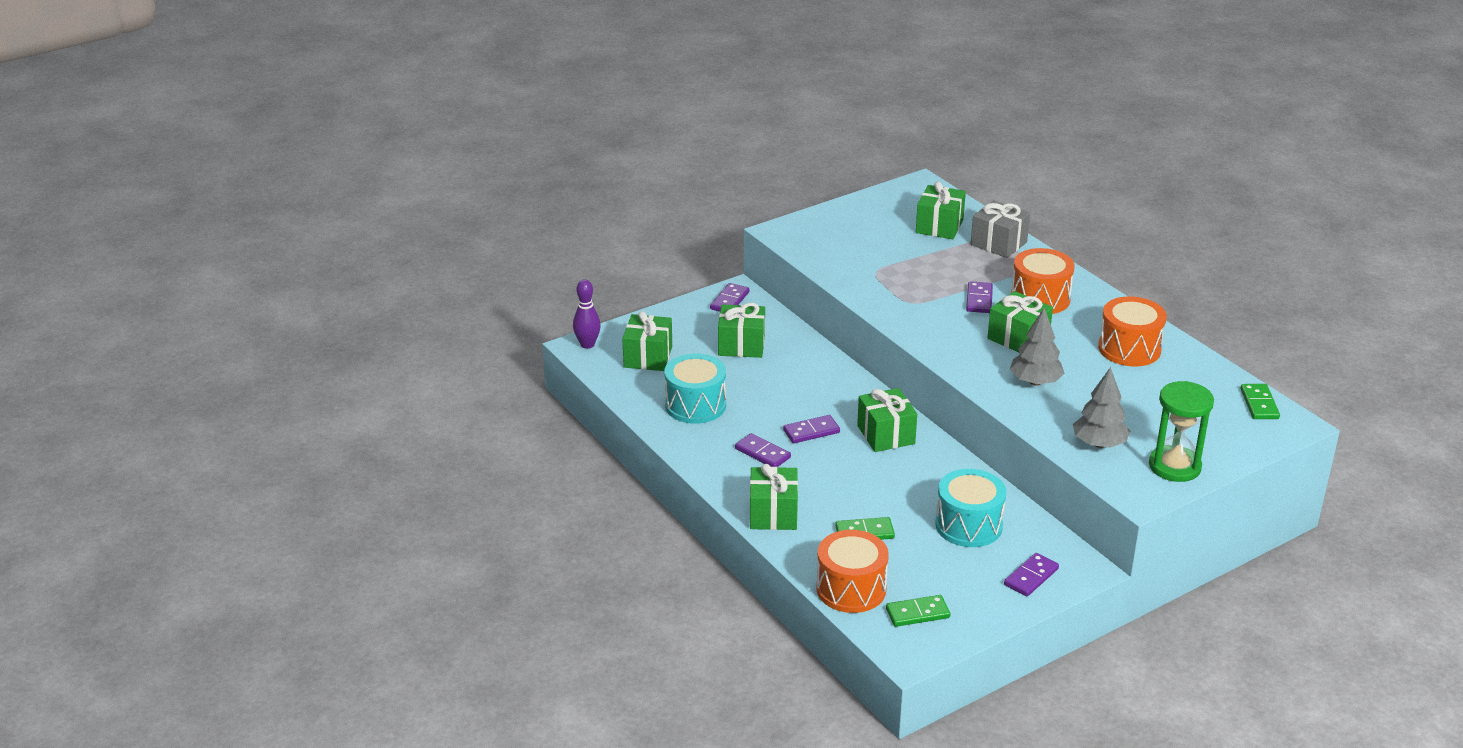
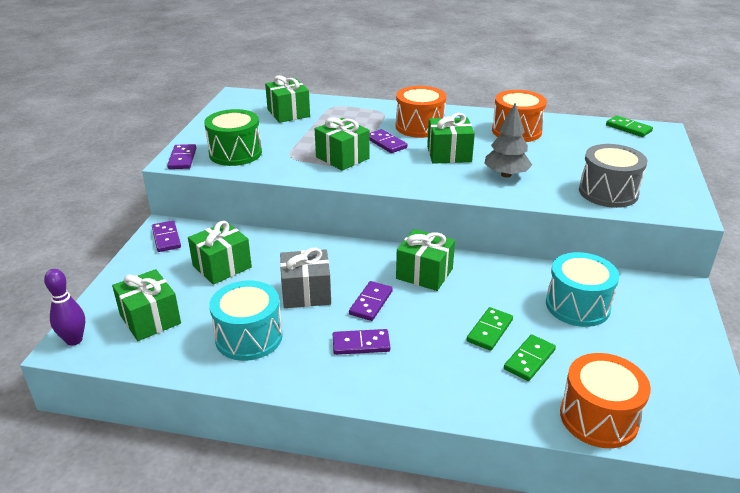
camera: 45 degrees left, 0 degrees up
(773, 514) = (445, 393): green gift -> green gift (342, 158)
(835, 247) = (235, 153): none -> green drum
(917, 613) = (667, 401): green domino -> green domino (489, 330)
(998, 243) = (342, 108): grey gift -> grey gift (306, 293)
(1031, 577) = (670, 317): purple domino -> purple domino (182, 159)
(1099, 444) = (608, 192): grey tree -> grey drum
(1174, 466) = (665, 183): green hourglass -> none

